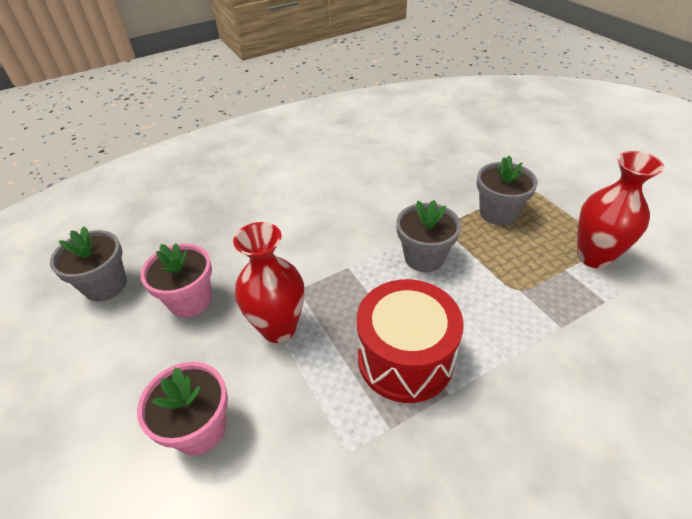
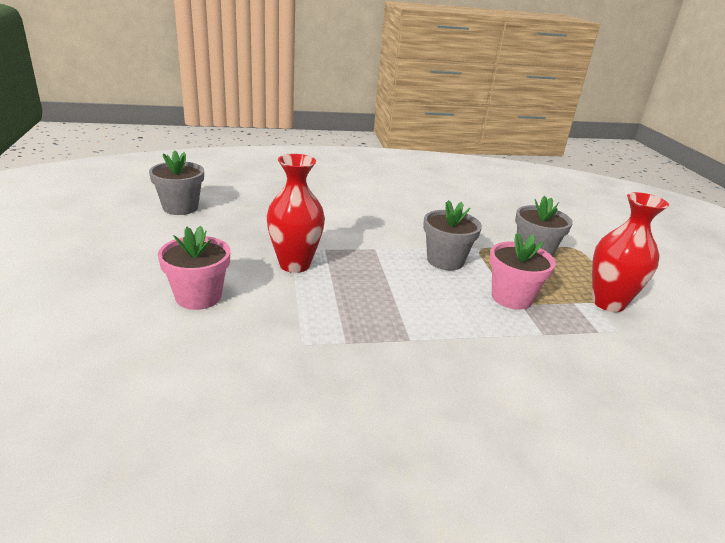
camera: 15 degrees right, 15 degrees down
(190, 300) = (237, 231): pink flower pot -> pink flower pot (511, 297)
(405, 358) = (387, 310): red drum -> none

